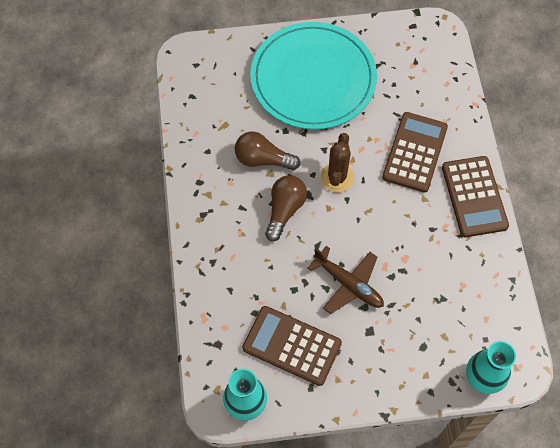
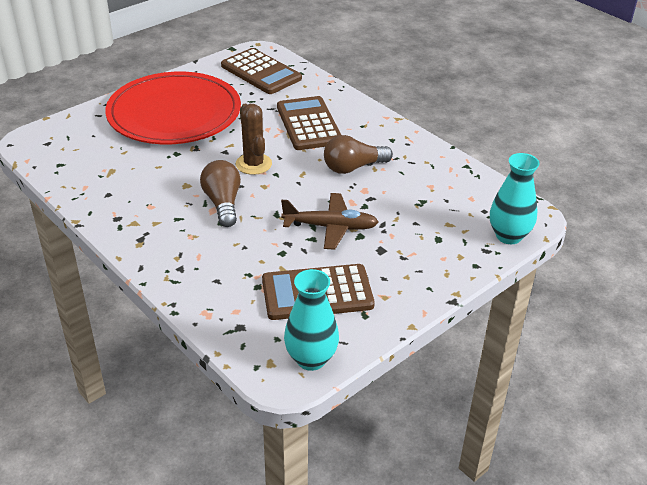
camera: 35 degrees left, 25 degrees down
(263, 159) = (171, 179): brown light bulb -> brown light bulb (353, 167)
(313, 79) = (174, 113): turquoise plate -> red plate
(474, 197) = (384, 131): brown calculator -> brown calculator (261, 72)

